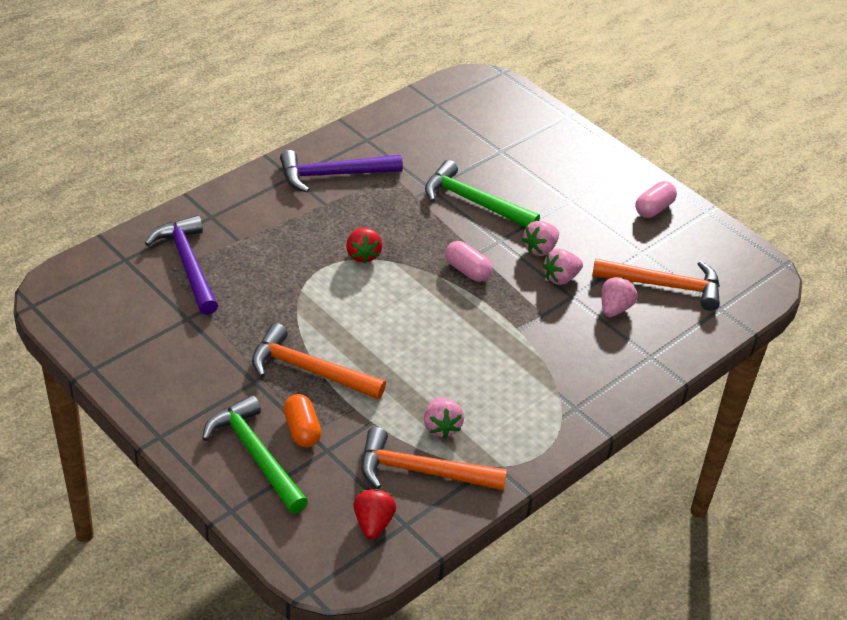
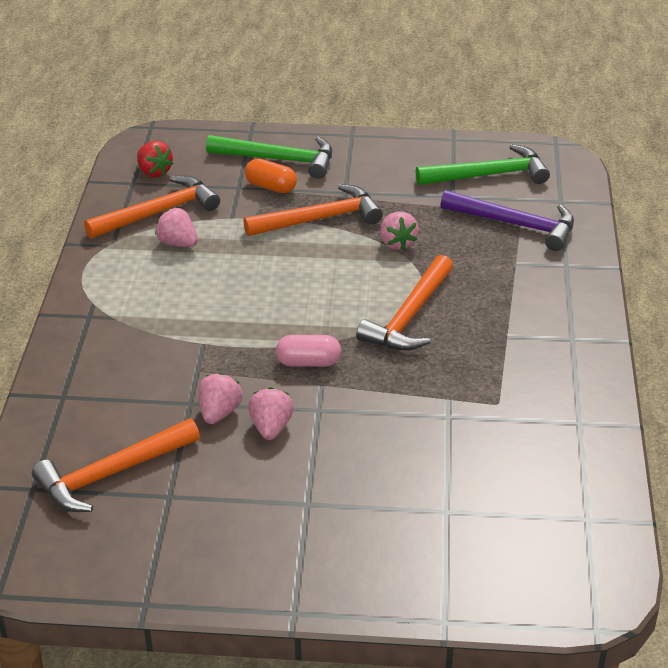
camera: 140 degrees right, 5 degrees down
(333, 174) = (545, 365): purple hammer -> none
(363, 255) = (409, 316): red strawberry -> orange hammer
(474, 202) = (391, 431): green hammer -> green hammer (489, 175)
(614, 308) = (138, 417): pink strawberry -> pink strawberry (397, 243)
(654, 208) = (208, 560): pink capsule -> none

